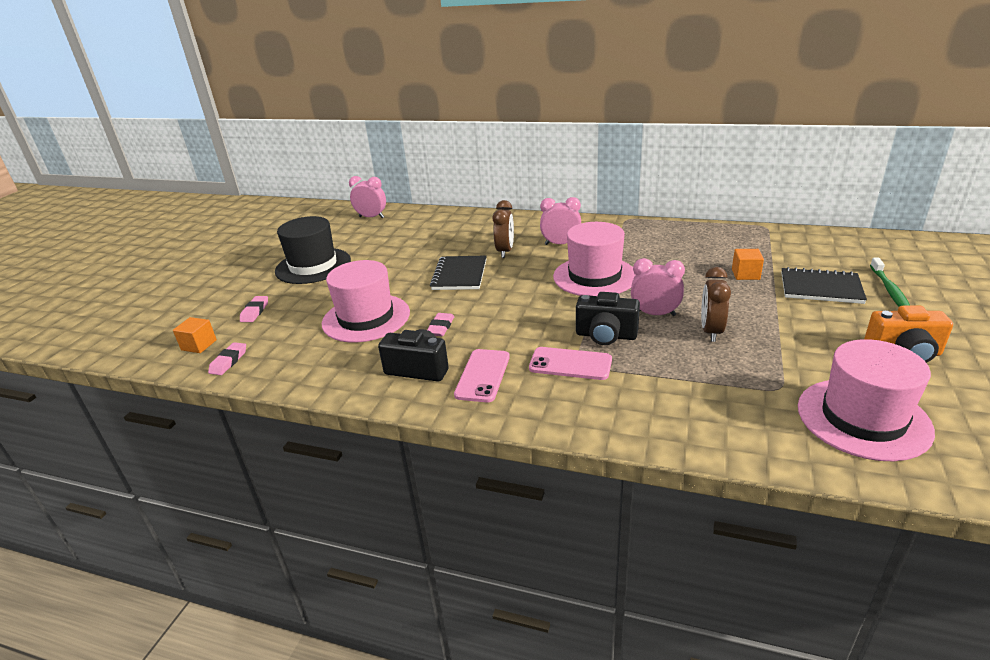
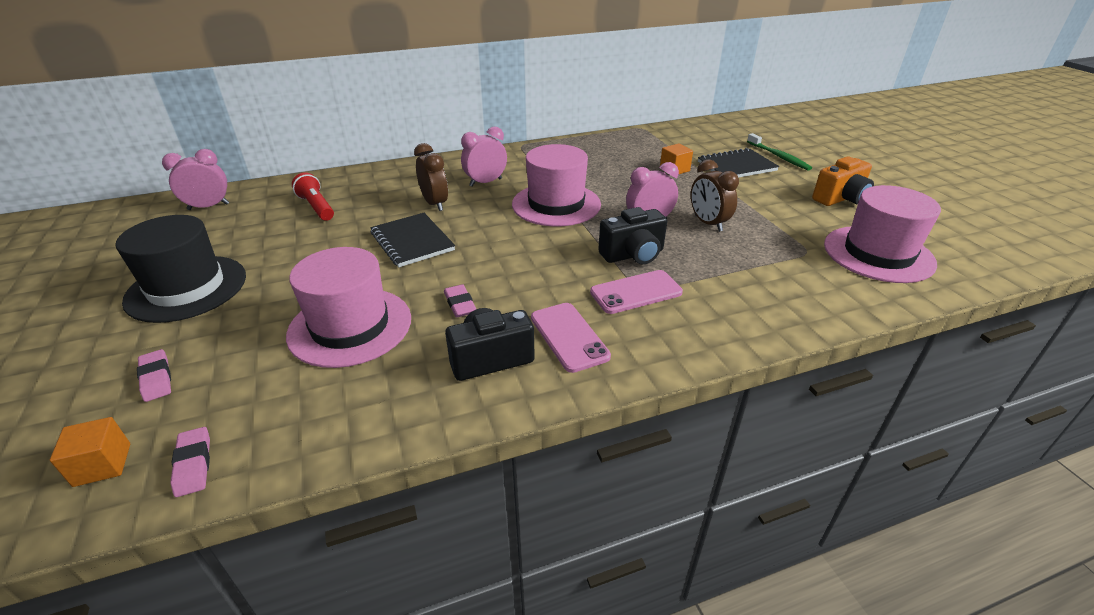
camera: 40 degrees left, 5 degrees up
(429, 233) = (316, 207): none -> red flashlight

